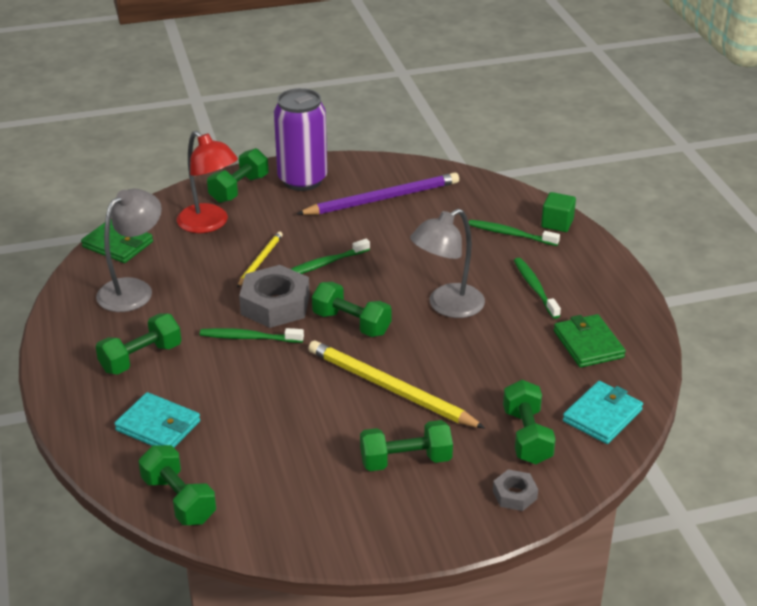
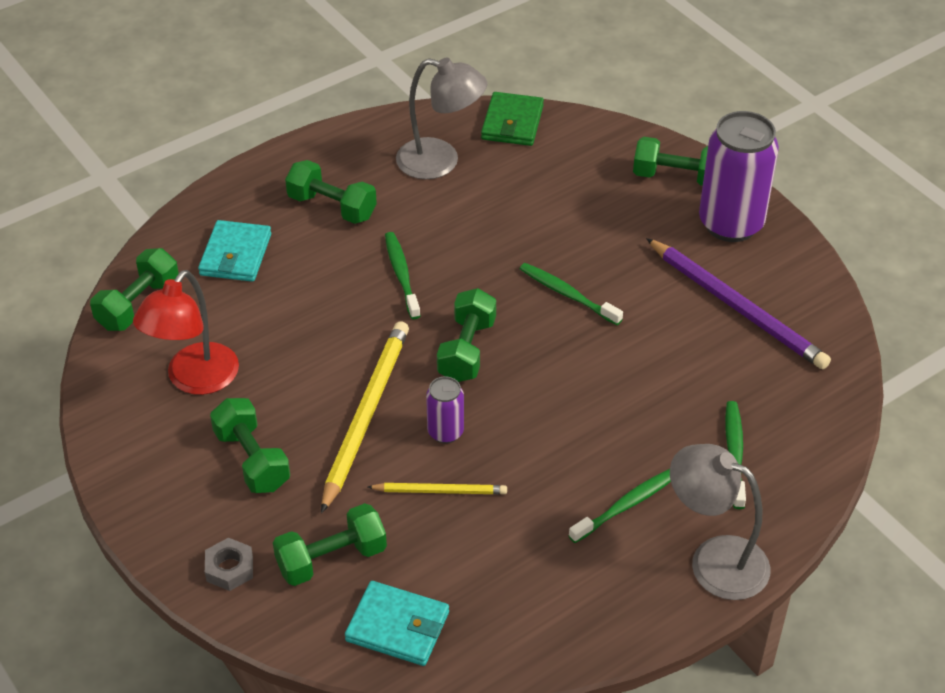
camera: 70 degrees right, 10 degrees up
(209, 224) = (591, 177): red lamp -> red lamp (194, 380)
(260, 261) = (544, 240): yellow pencil -> yellow pencil (440, 491)
(275, 305) = (469, 277): grey nut -> none
(428, 352) = (445, 432): none -> purple can
(447, 306) = (542, 427): grey lamp -> grey lamp (714, 560)
(557, 223) = (791, 498): green cube -> none
(588, 344) = (533, 586): green wallet -> none

